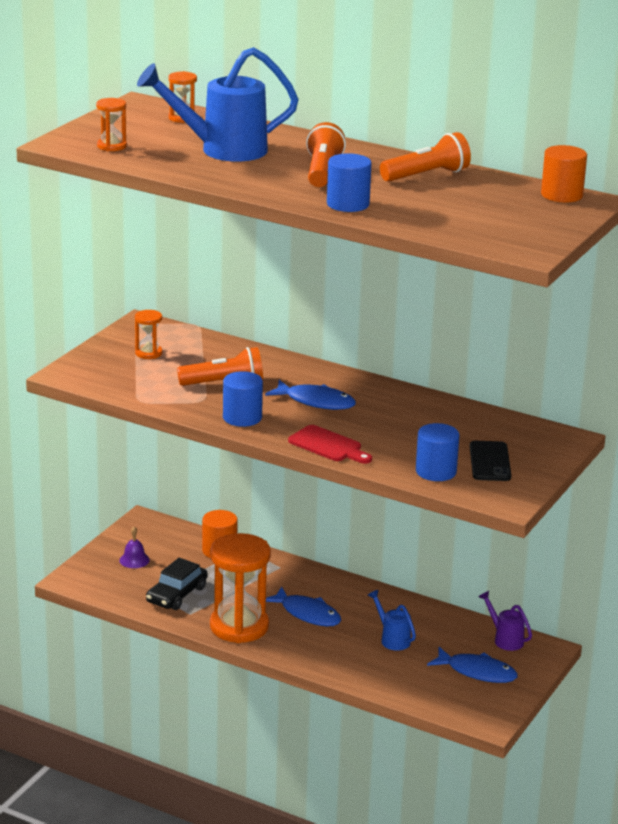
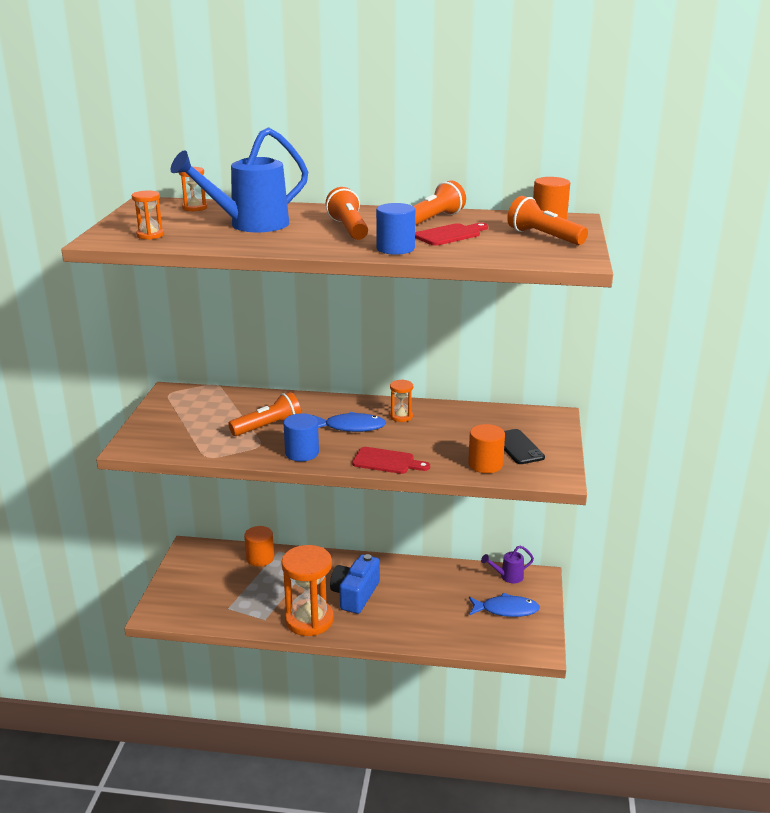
camera: 20 degrees left, 0 degrees up
(134, 560) = (197, 583): purple bell -> none
(148, 353) = (190, 415): orange hourglass -> orange hourglass (401, 416)
(176, 595) = (246, 605): black car -> none
(307, 614) = (355, 595): blue fish -> blue camera
(392, 639) = (429, 599): blue watering can -> none
(424, 197) = (450, 235): none -> red cutting board
(436, 471) = (485, 464): blue cylinder -> orange cylinder
(505, 639) = (508, 577): purple watering can -> purple watering can turned 45 degrees counterclockwise
(526, 217) = (544, 237): none -> orange flashlight

